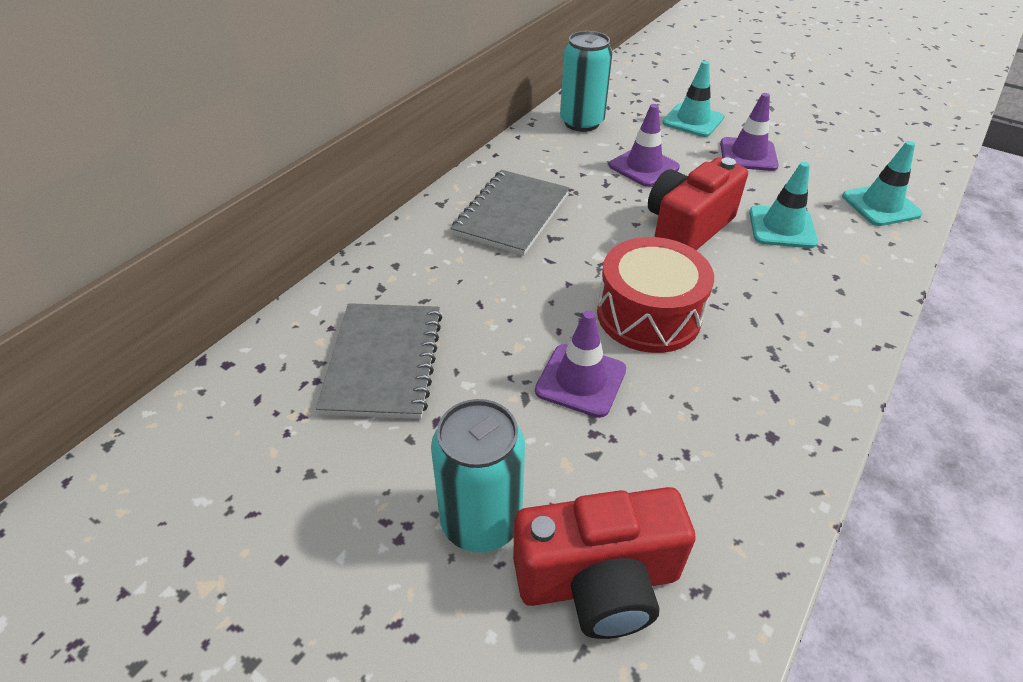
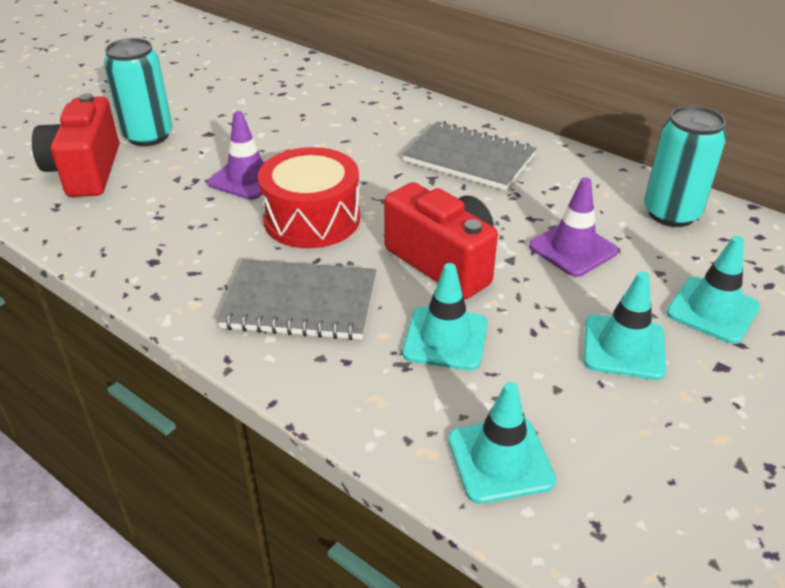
camera: 95 degrees right, 5 degrees down
(384, 362) = (292, 105): grey notebook -> grey notebook (300, 303)
(748, 155) = (624, 347): purple traffic cone -> turquoise traffic cone

